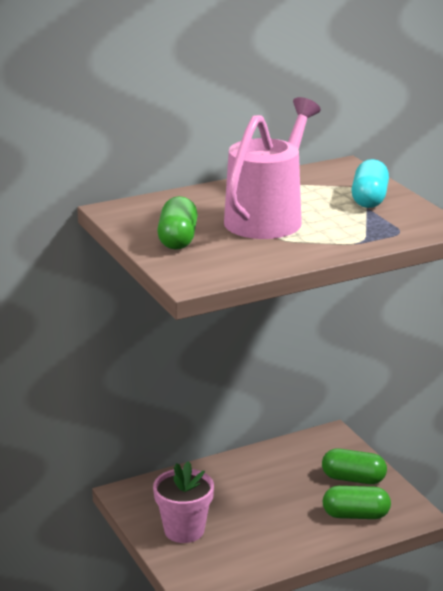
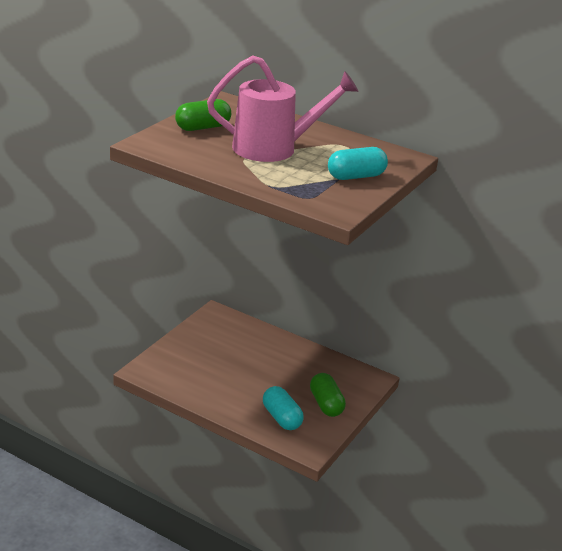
camera: 55 degrees right, 5 degrees up
(184, 530) = (197, 348): pink flower pot -> none
(355, 515) = (281, 418): green capsule -> turquoise capsule

